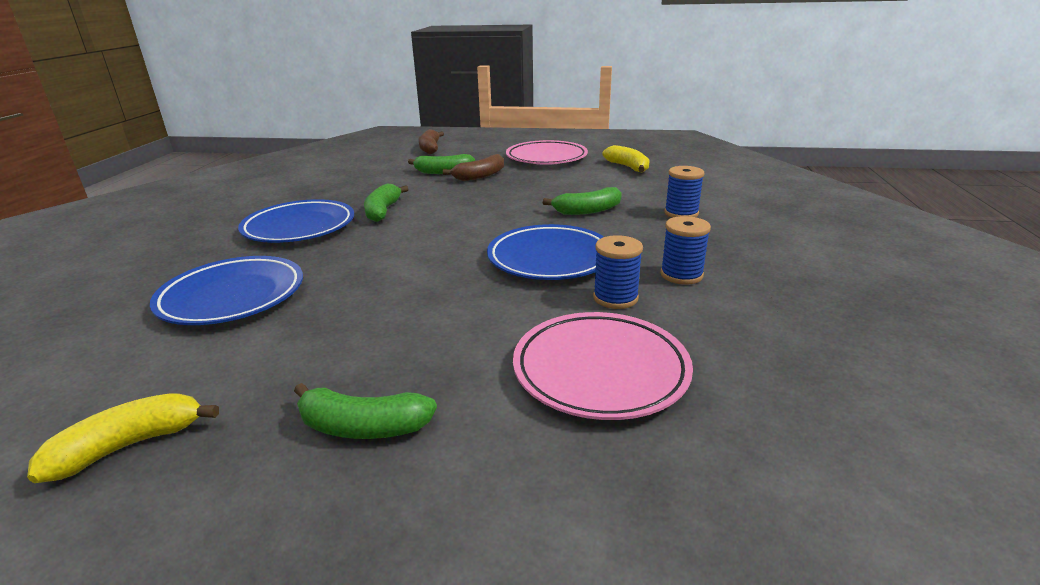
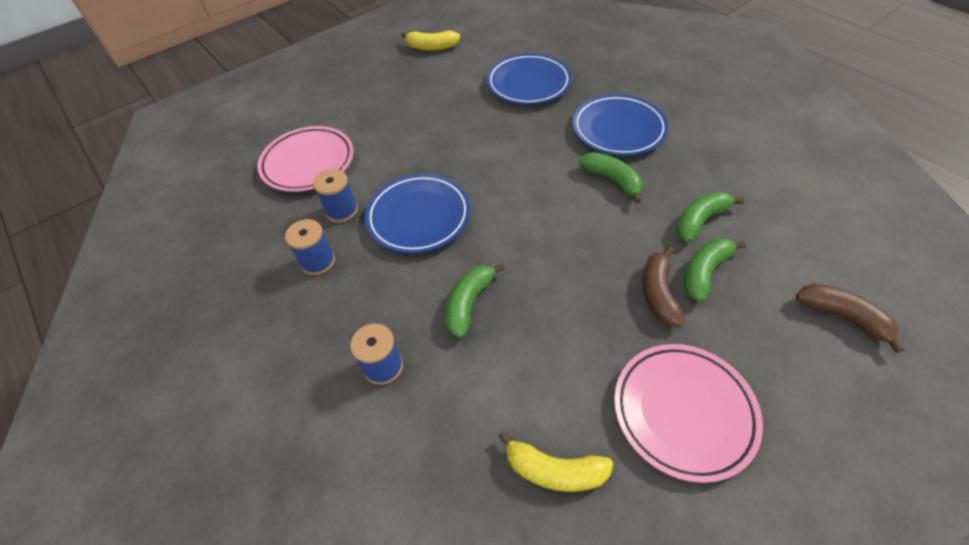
camera: 135 degrees right, 25 degrees up
(129, 446) = (432, 47): yellow banana -> yellow banana turned 90 degrees clockwise
(363, 427) = (371, 91): green banana -> green banana (700, 221)

